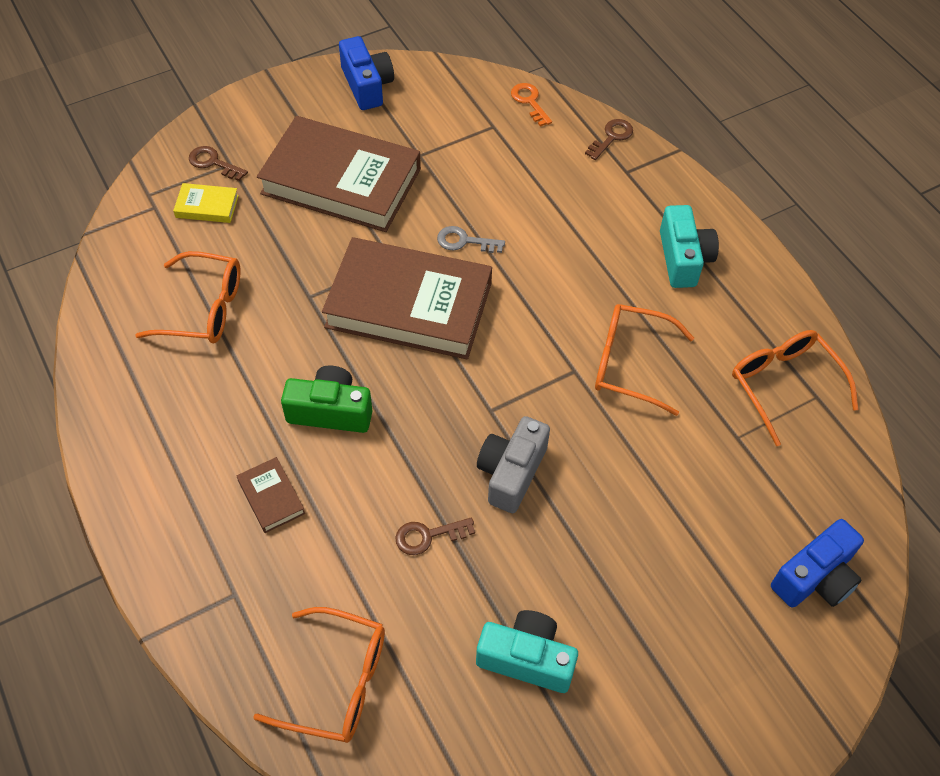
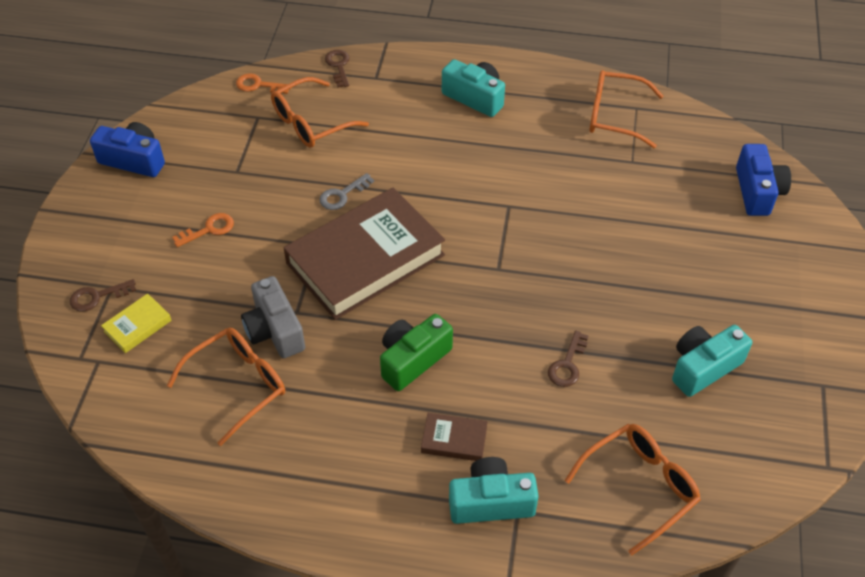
camera: 50 degrees left, 5 degrees down
(228, 567) = (491, 502): none -> turquoise camera
(341, 181) = (209, 229): brown book -> orange key
(511, 472) = (557, 288): grey camera -> grey camera (274, 330)
(631, 364) = (531, 175): orange glasses -> orange glasses (311, 122)

